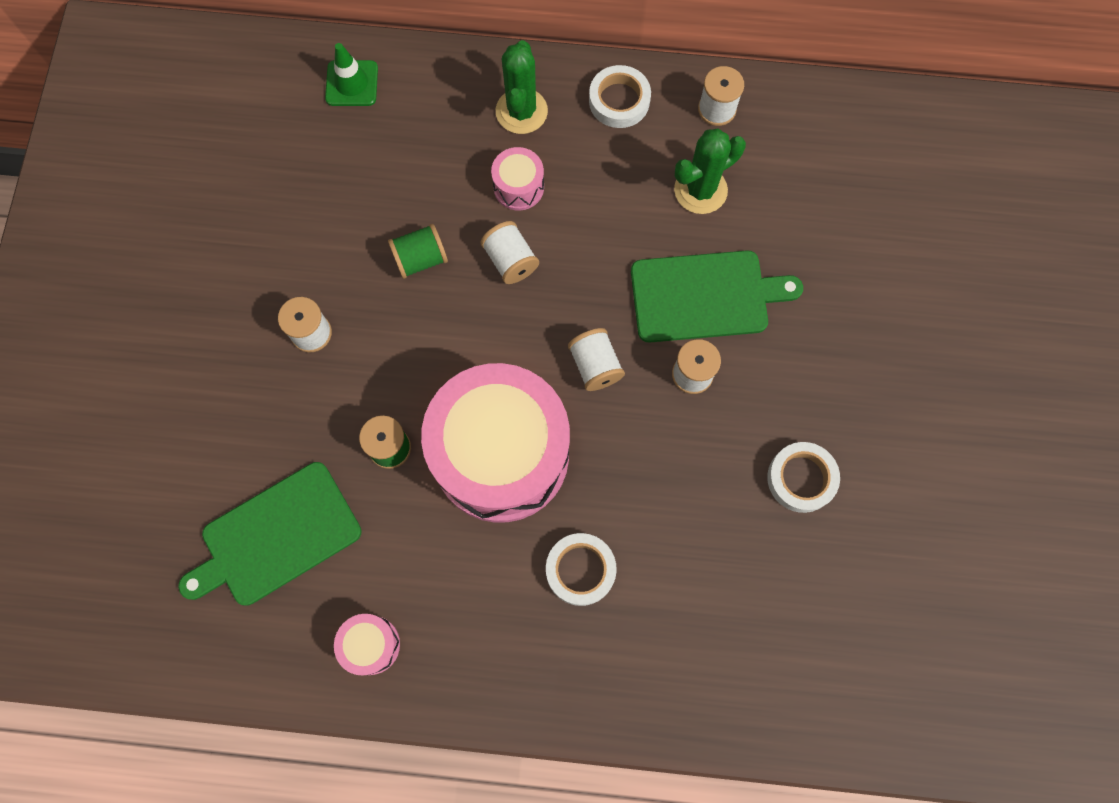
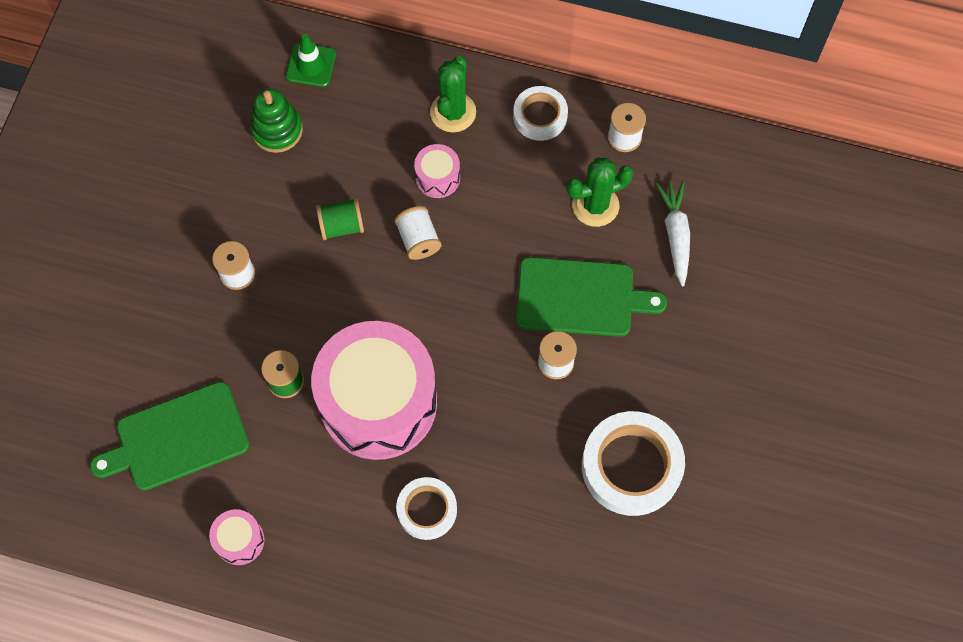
camera: 10 degrees right, 5 degrees down
(327, 162) = (277, 130): none -> green stacking toy
(595, 366) = (473, 341): white spool -> none
(795, 208) = (675, 235): none -> white carrot
(801, 478) = (631, 466): white tape -> white tape, size x1.69

